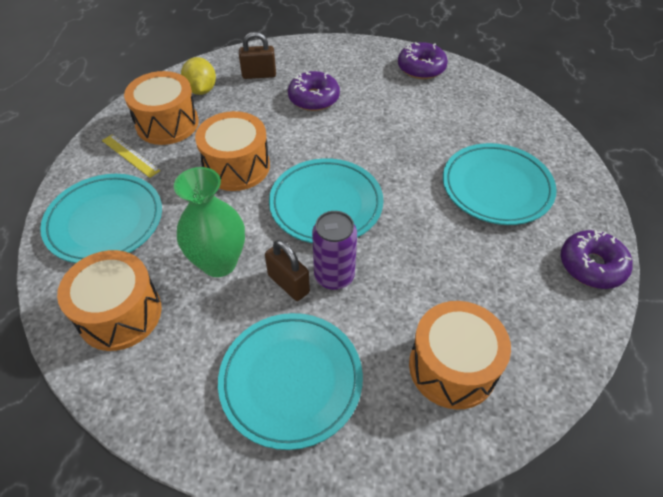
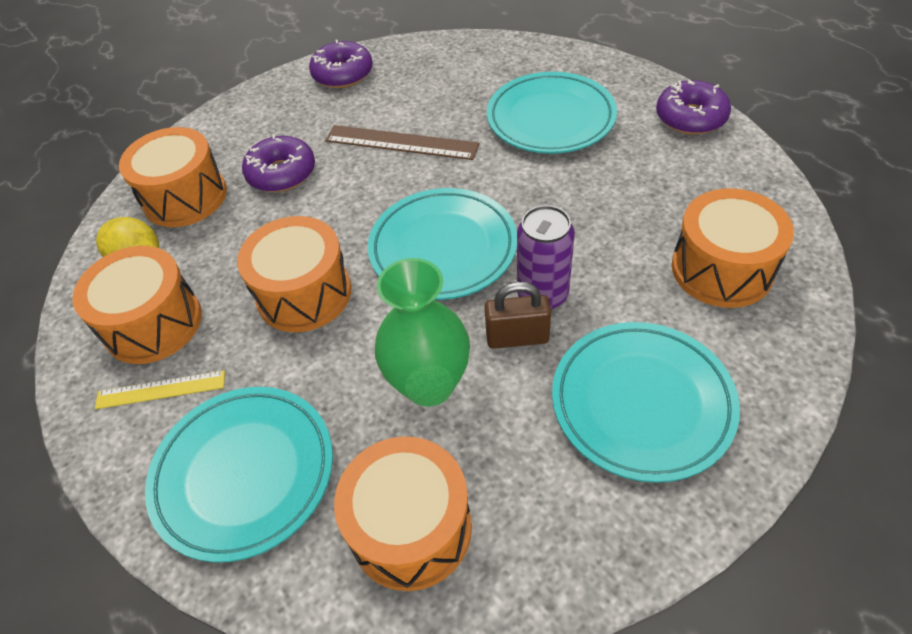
camera: 45 degrees left, 0 degrees up
(259, 75) = (185, 197): brown padlock -> orange drum
(393, 130) = (401, 142): none -> brown ruler

